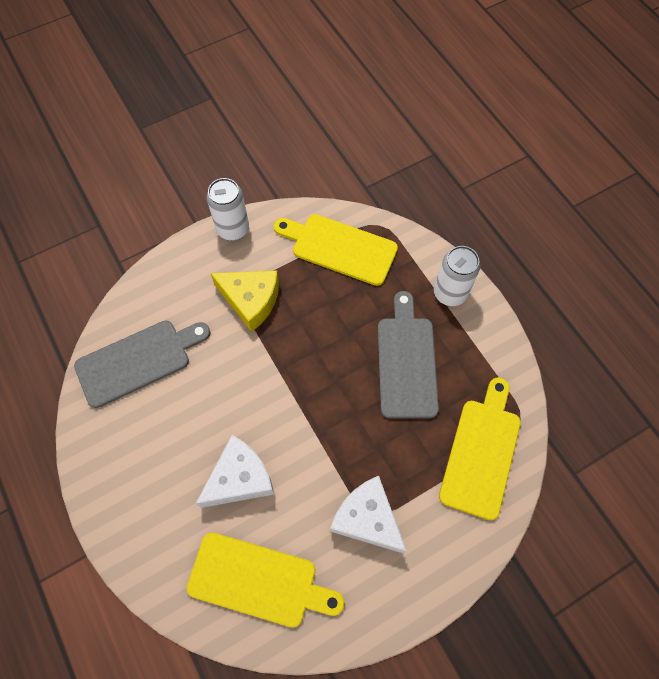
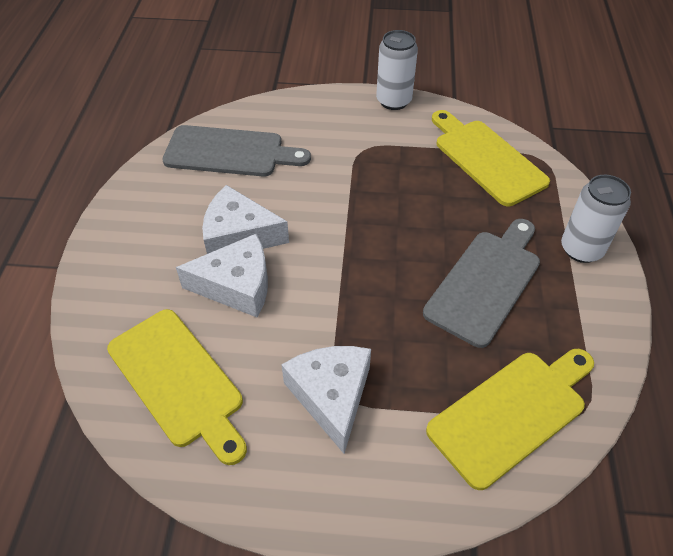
camera: 35 degrees right, 15 degrees down
(207, 434) = (239, 235): none -> white cheese
(251, 300) = (366, 158): yellow cheese -> none

